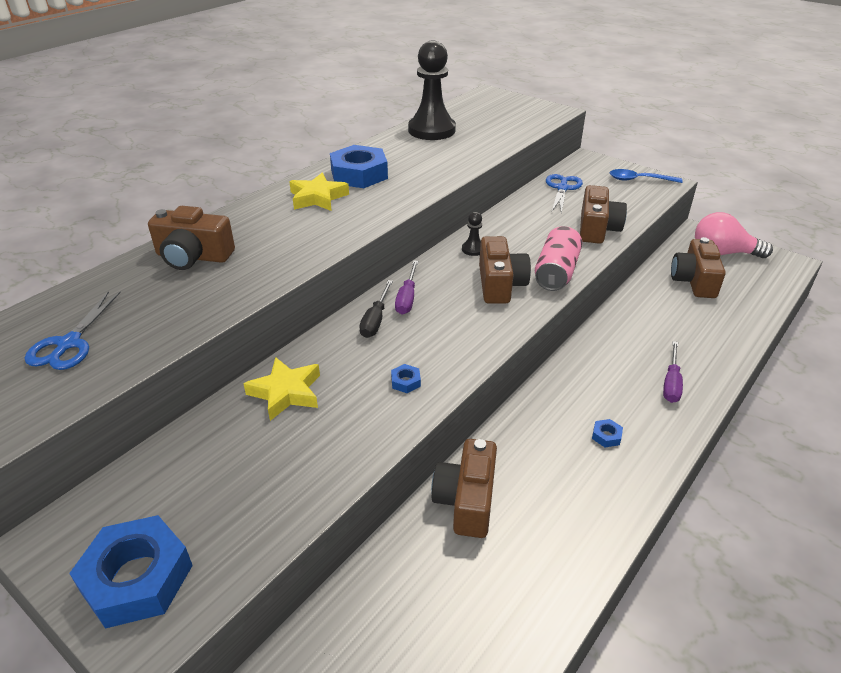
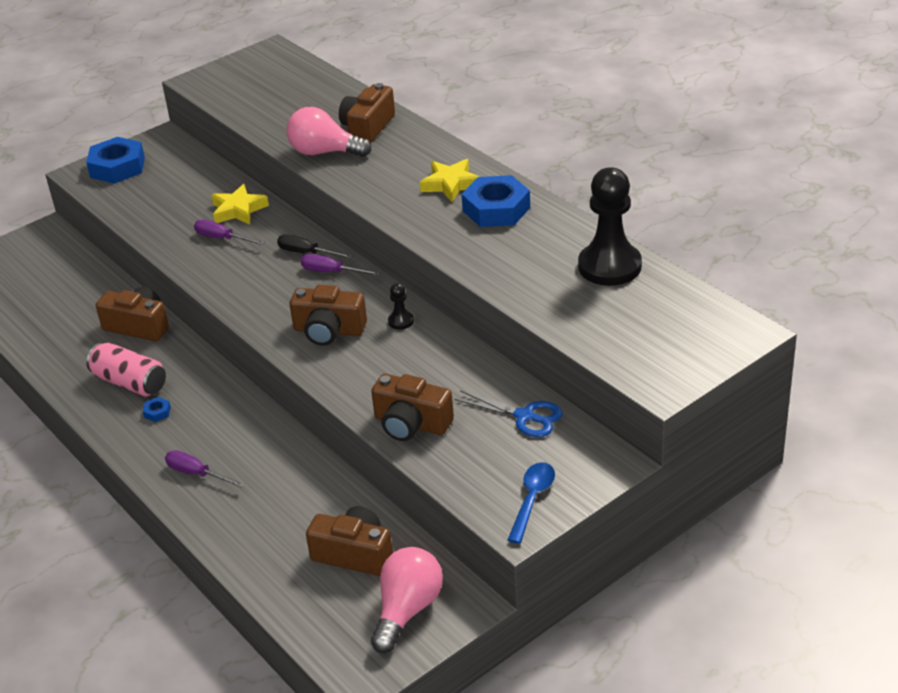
camera: 105 degrees right, 0 degrees up
(69, 343) = (276, 93): blue scissors -> none
(245, 277) = (324, 152): none -> pink light bulb
(351, 393) = (222, 238): none -> purple screwdriver
(405, 382) = (220, 264): blue nut -> none
(556, 272) = (334, 372): pink can -> pink can (130, 382)

